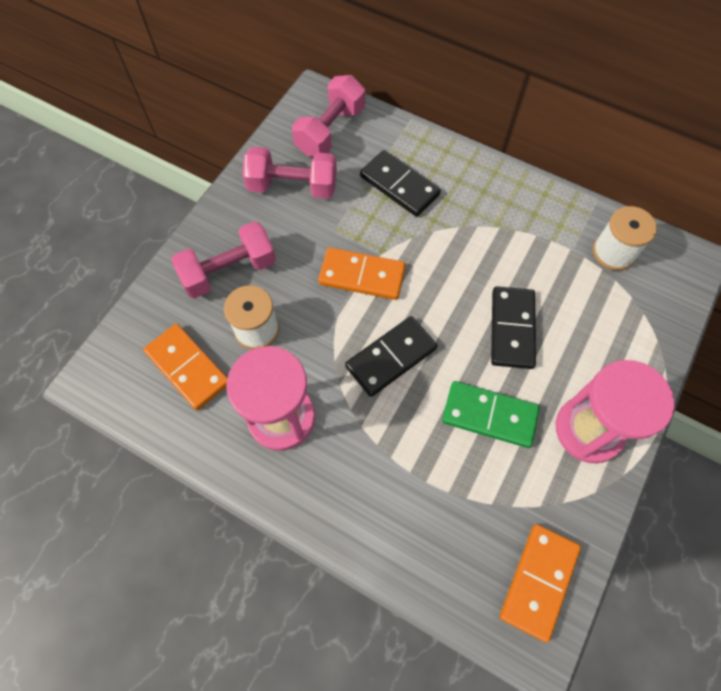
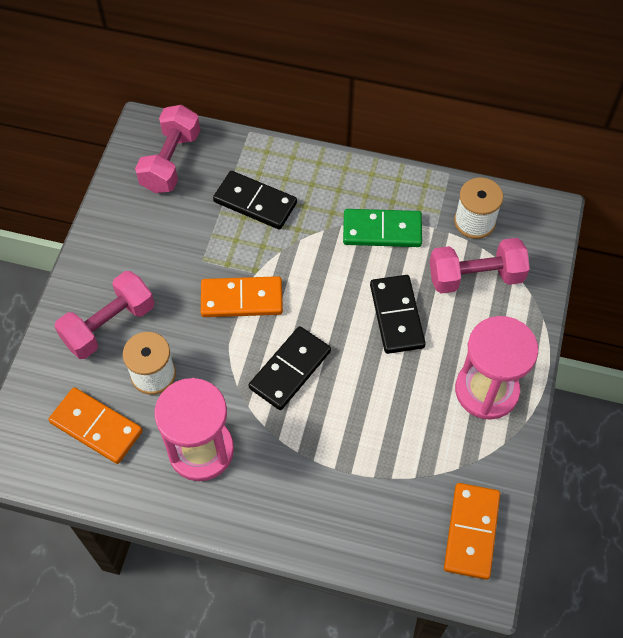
camera: 15 degrees left, 5 degrees down
(292, 186) = (148, 226): pink dumbbell -> pink dumbbell (475, 277)
(489, 415) = (394, 400): green domino -> green domino (382, 230)

